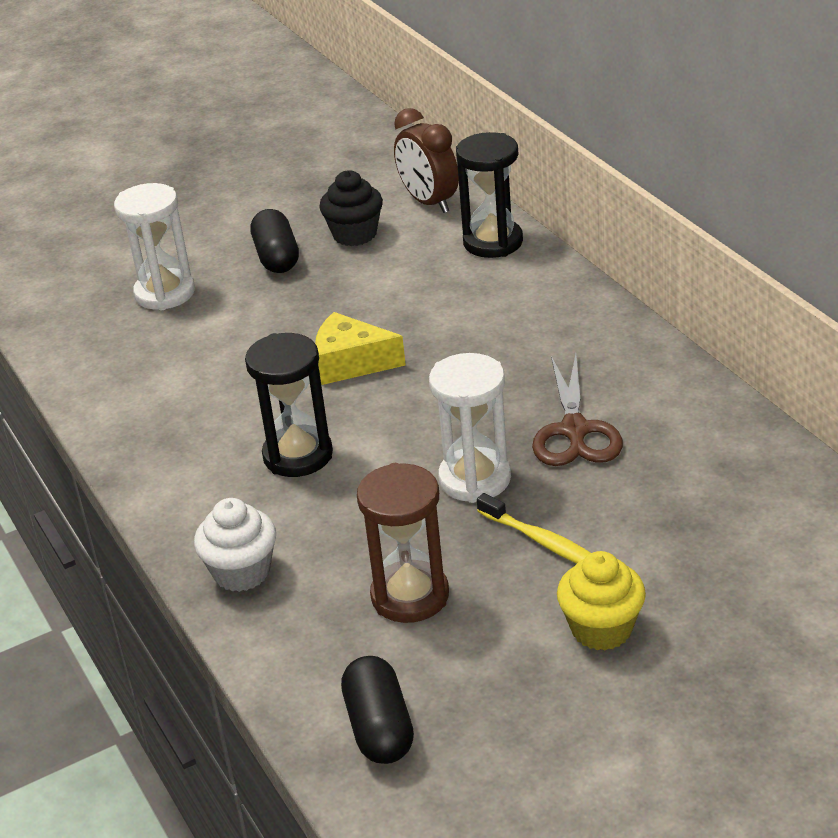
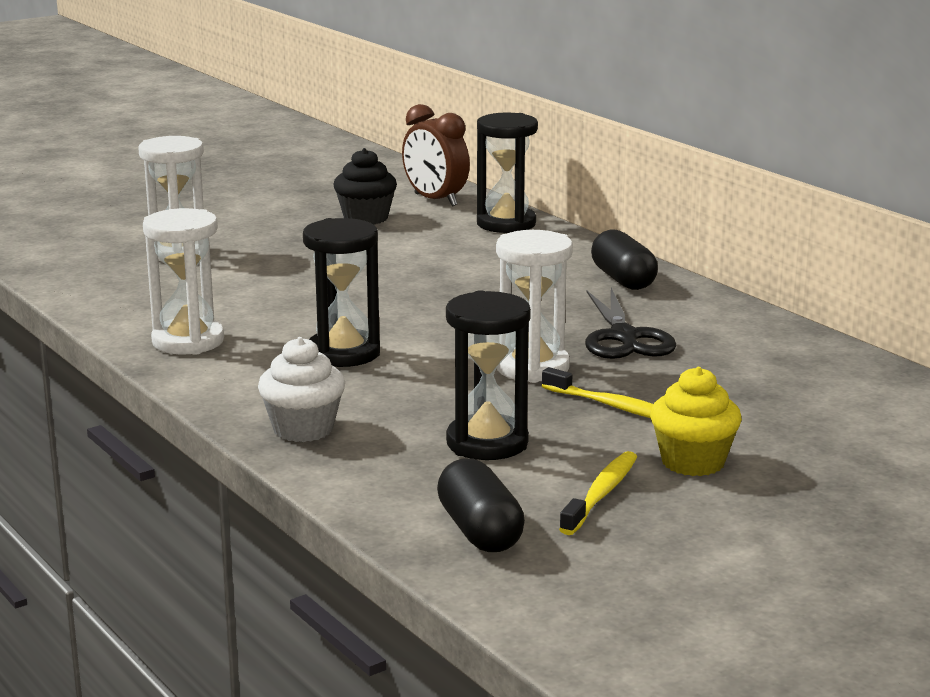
camera: 10 degrees left, 15 degrees down
(155, 436) = (188, 341): none -> white hourglass
(277, 257) = (289, 231): black capsule -> black capsule (623, 279)
(351, 363) = (383, 296): yellow cheese -> none
(410, 596) = (487, 443): brown hourglass -> black hourglass
(503, 676) = (601, 494): none -> yellow toothbrush
(575, 431) = (624, 337): brown scissors -> black scissors

